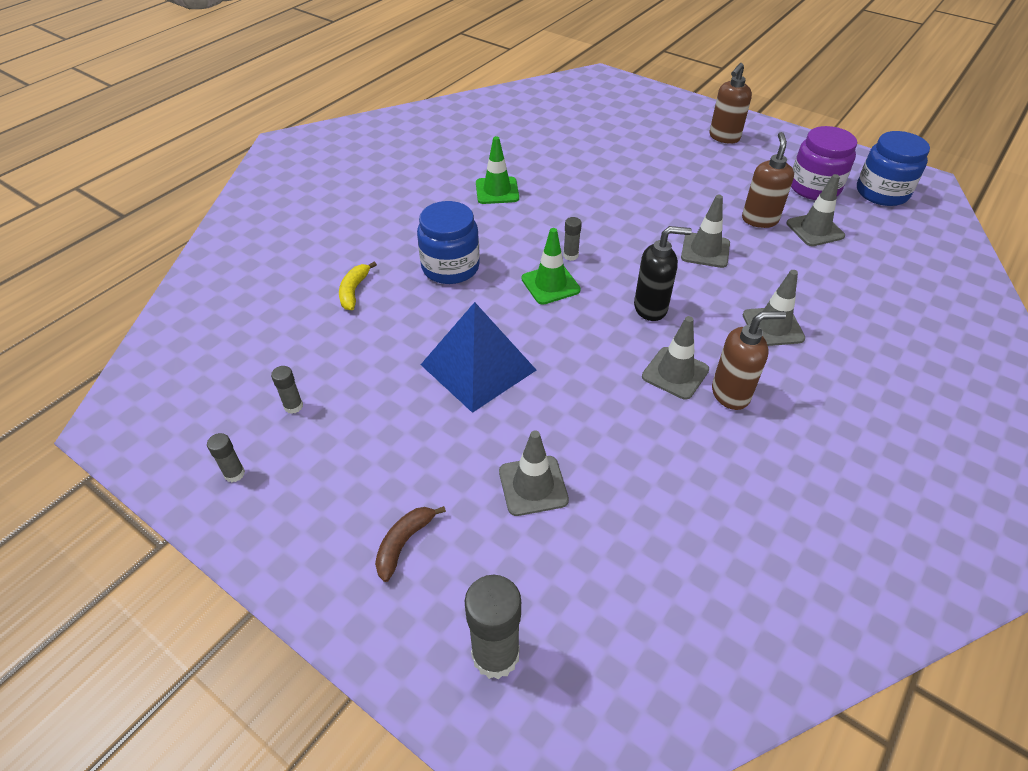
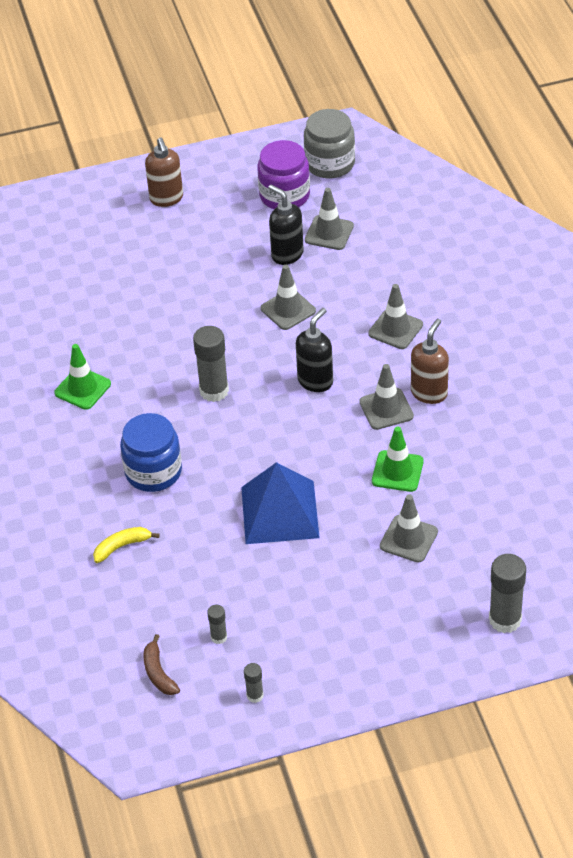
camera: 50 degrees left, 0 degrees up
(354, 291) = (122, 546): yellow banana -> yellow banana turned 105 degrees clockwise
(404, 543) = (394, 627): brown banana -> brown banana (158, 673)
(550, 284) = (234, 422): green traffic cone -> green traffic cone (397, 471)
(570, 255) = (214, 391): grey glue stick -> grey glue stick, size x1.97
(759, 220) = (287, 254): brown soap dispenser -> black soap dispenser
(882, 193) = (330, 163): blue jar -> grey jar

